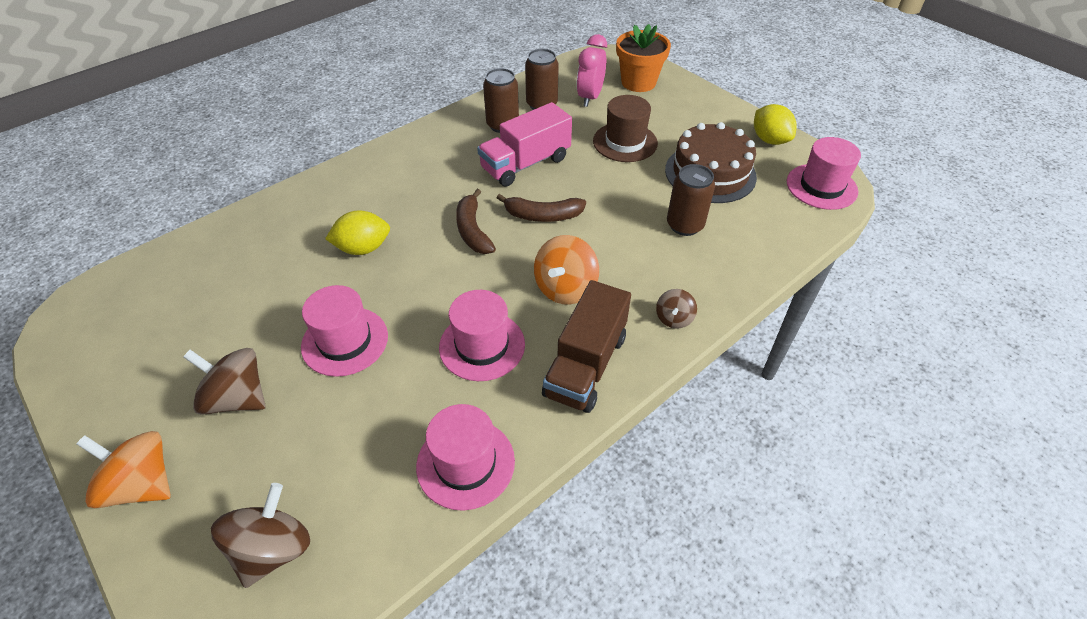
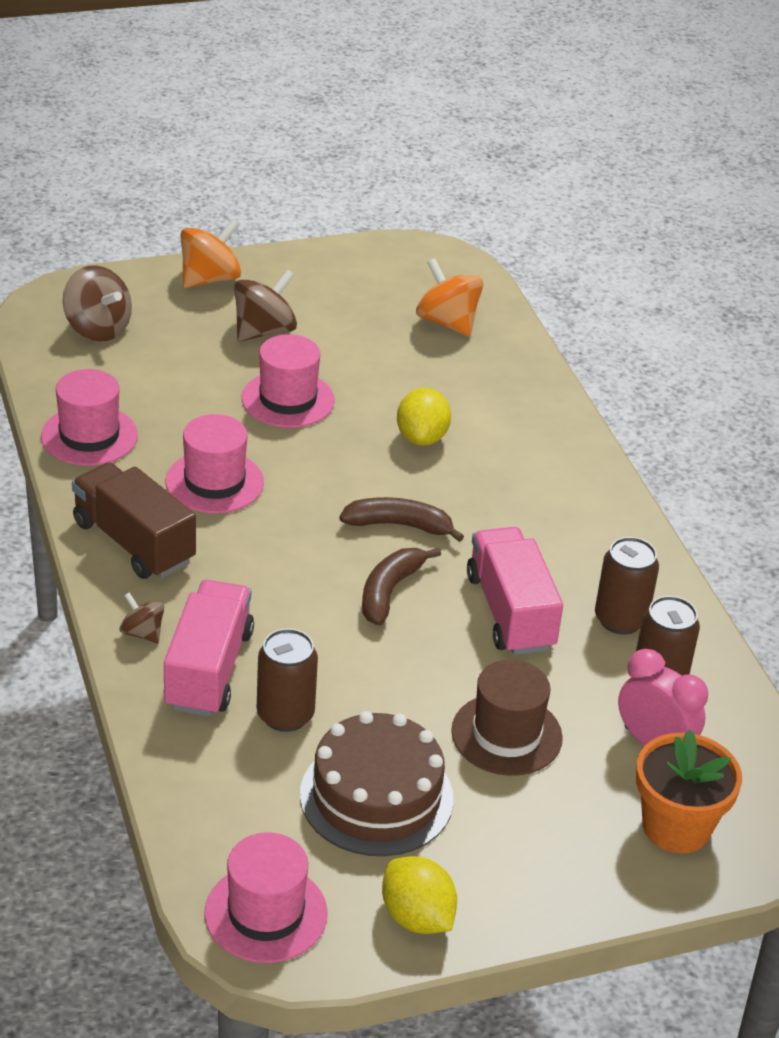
camera: 110 degrees right, 10 degrees down
(565, 288) = (251, 566): orange spinning top -> orange spinning top (447, 322)
(678, 272) = (209, 670): none -> pink truck
(769, 140) = (417, 917): yellow lemon -> yellow lemon turned 60 degrees clockwise

